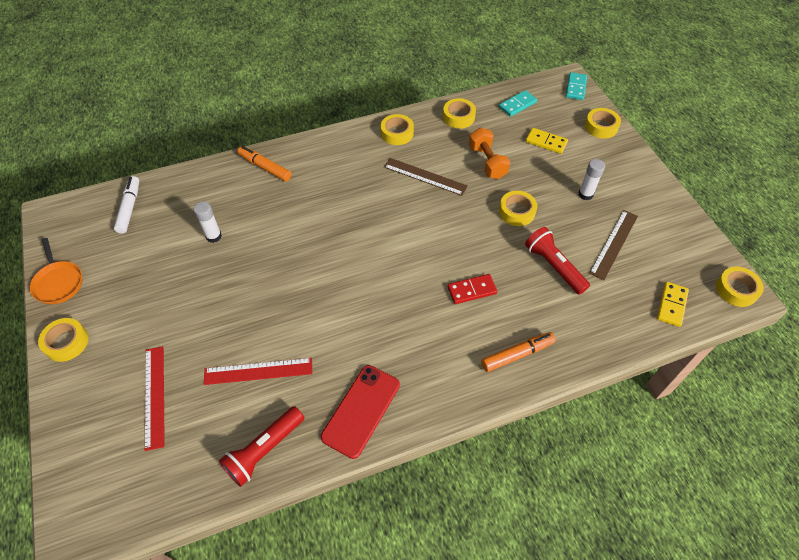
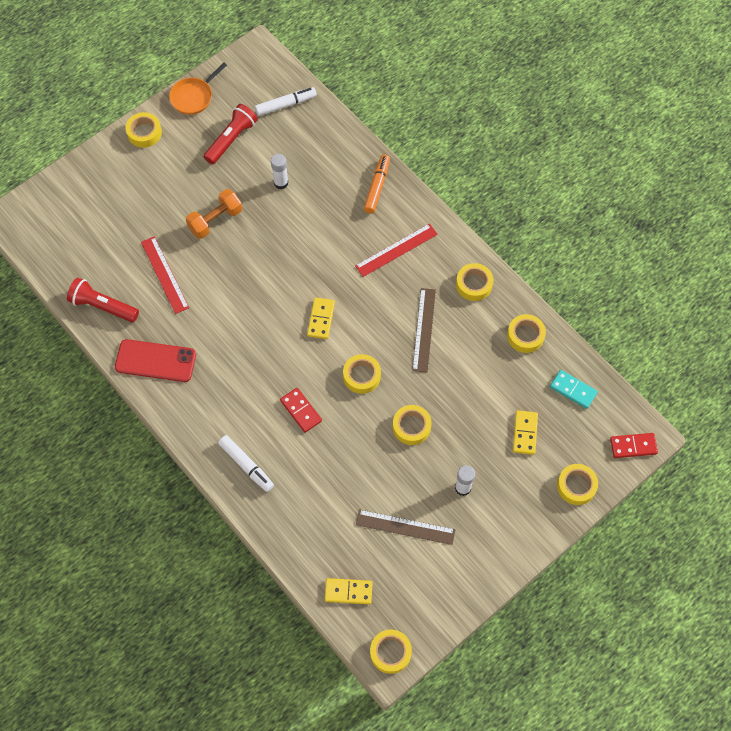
camera: 70 degrees right, 10 degrees up
(154, 396) = (121, 214): red ruler -> red ruler (396, 250)
(380, 246) = (321, 319): none -> yellow domino
(453, 232) = (361, 376): none -> yellow tape
(487, 162) = (469, 382): orange dumbbell -> orange dumbbell (215, 220)
(517, 354) = (246, 465): orange marker -> white marker
(554, 266) = (355, 476): red flashlight -> red flashlight (231, 139)
(575, 88) = (633, 446): turquoise domino -> red domino

